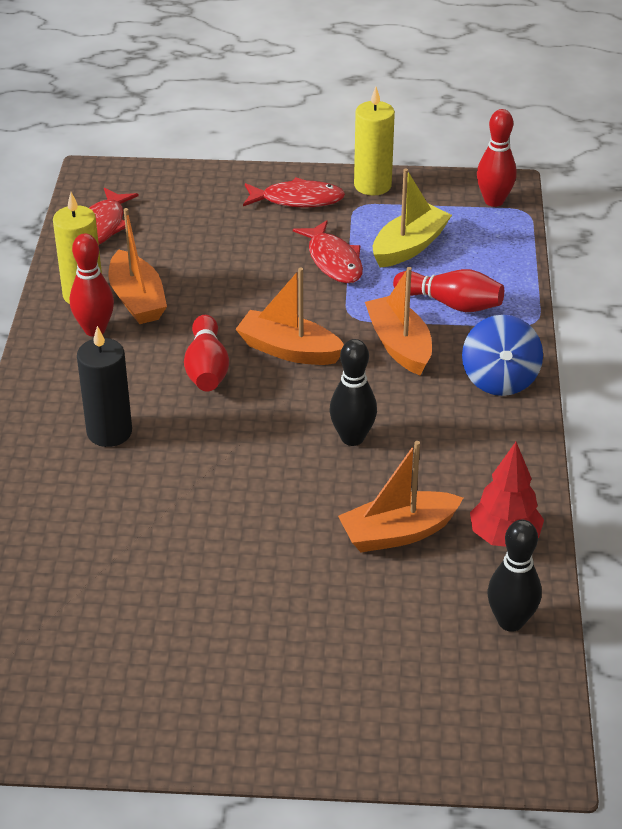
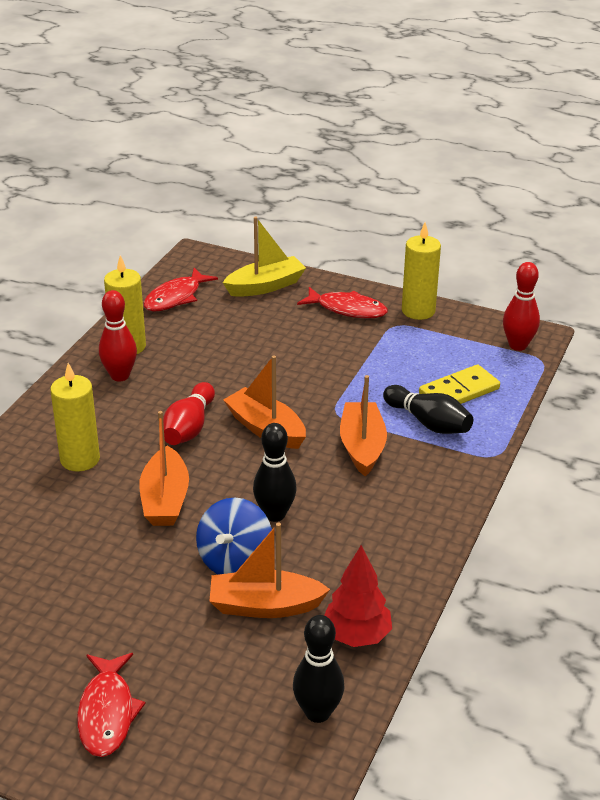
camera: 20 degrees right, 5 degrees down
(109, 432) = (80, 459): black candle -> yellow candle
(137, 299) = (168, 360): orange boat -> orange boat (165, 499)
(333, 260) = (347, 364): red fish -> red fish (107, 713)
(409, 247) = (420, 367): yellow boat -> yellow boat (265, 286)
(451, 304) = (428, 423): red bowling pin -> black bowling pin
(462, 263) = (459, 391): none -> yellow domino
(499, 379) = (434, 497): blue spinning top -> blue spinning top (235, 561)

